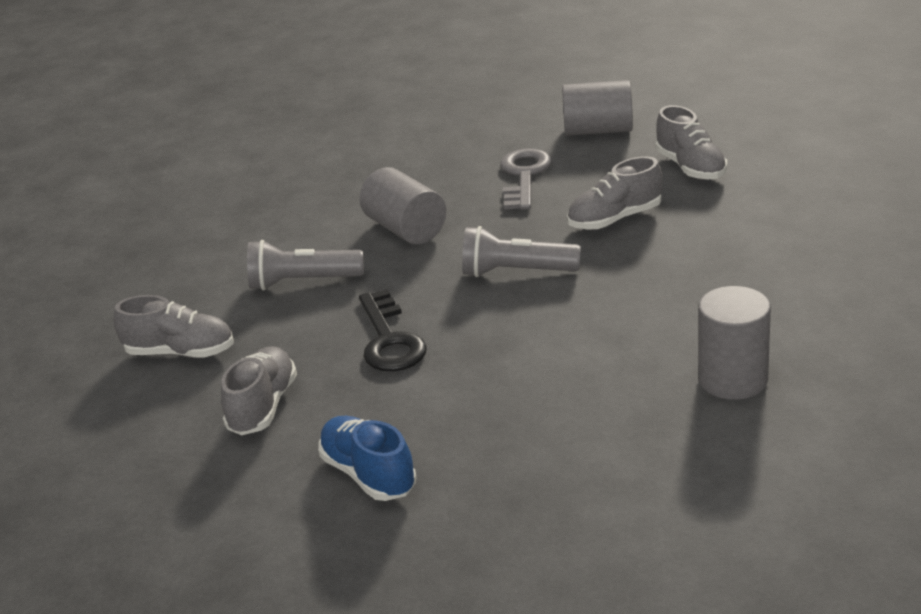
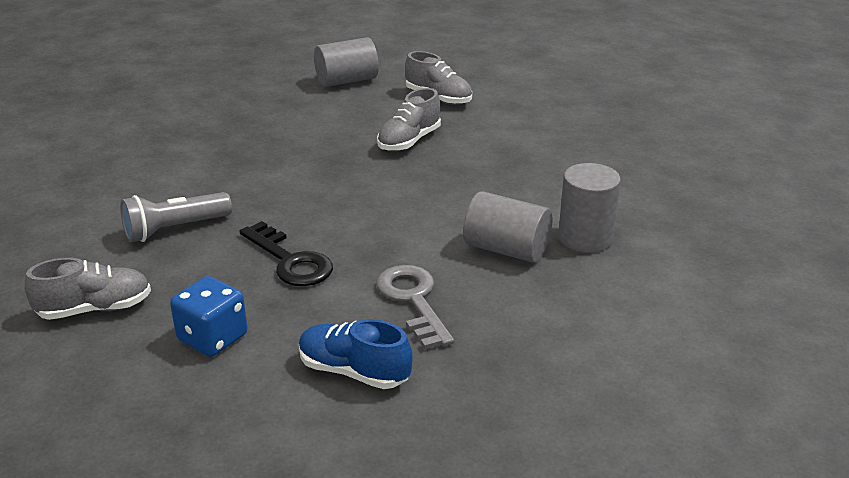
camera: 30 degrees left, 0 degrees up
(263, 406) = (212, 338): grey shoe -> blue dice
(406, 229) = (239, 173): grey cylinder -> grey cylinder (506, 249)
(516, 272) = (360, 191): grey flashlight -> none
(524, 176) = (312, 120): grey key -> grey key (413, 301)

